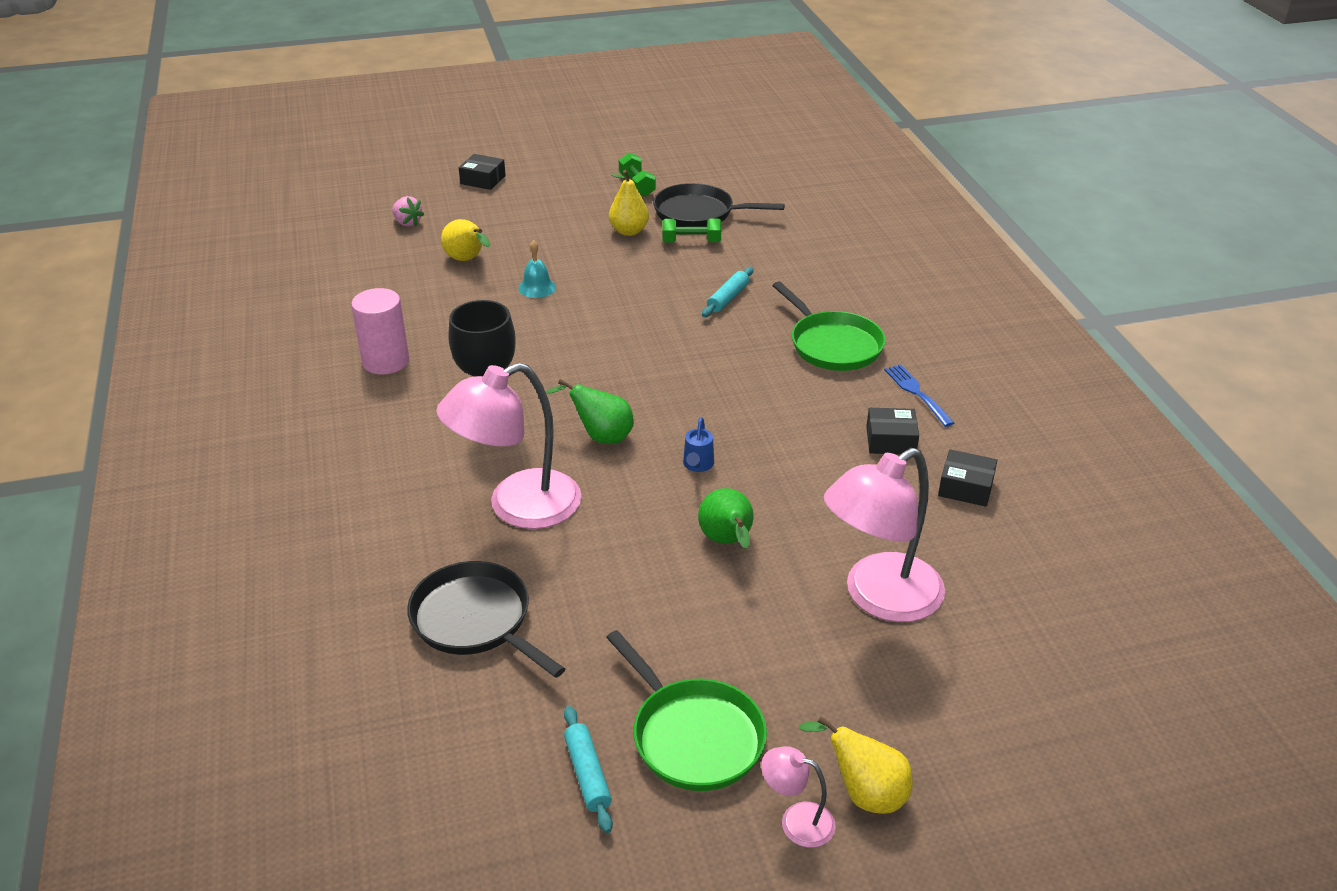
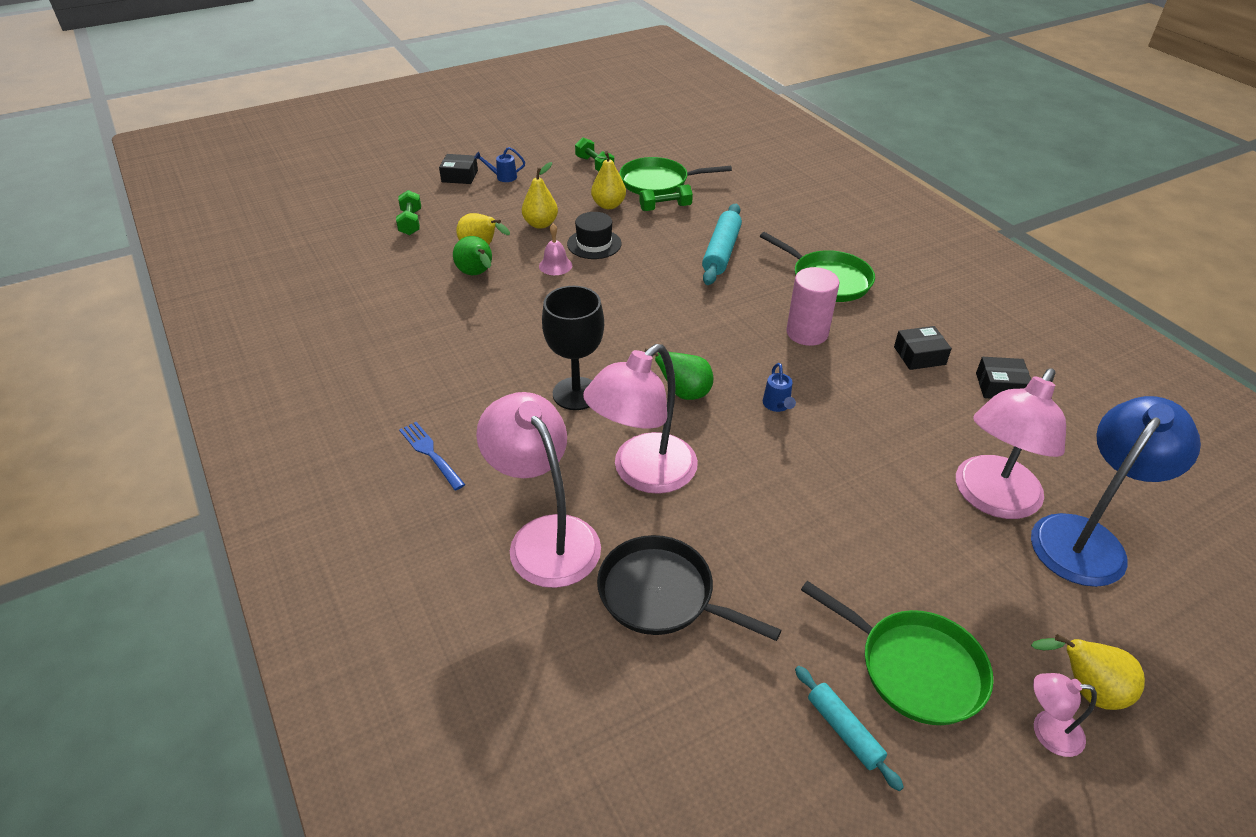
camera: 15 degrees left, 5 degrees up
(386, 361) = (453, 354): pink cylinder -> pink cylinder (807, 333)
(389, 547) = (545, 536): none -> pink lamp
(407, 223) = (410, 222): pink strawberry -> green dumbbell
(529, 186) = (503, 177): none -> blue watering can
(537, 287) = (555, 265): turquoise bell -> pink bell
(543, 242) = (540, 224): none -> yellow pear
(590, 270) = (594, 244): none -> black hat
(698, 213) = (658, 182): black pan -> green pan
(727, 298) = (721, 252): turquoise rolling pin -> turquoise rolling pin, size x1.66
(727, 542) = (840, 472): green pear -> green pear (477, 274)
(917, 393) = (916, 311): blue fork -> blue fork (430, 453)
(963, 655) = (1086, 538): none -> blue lamp

